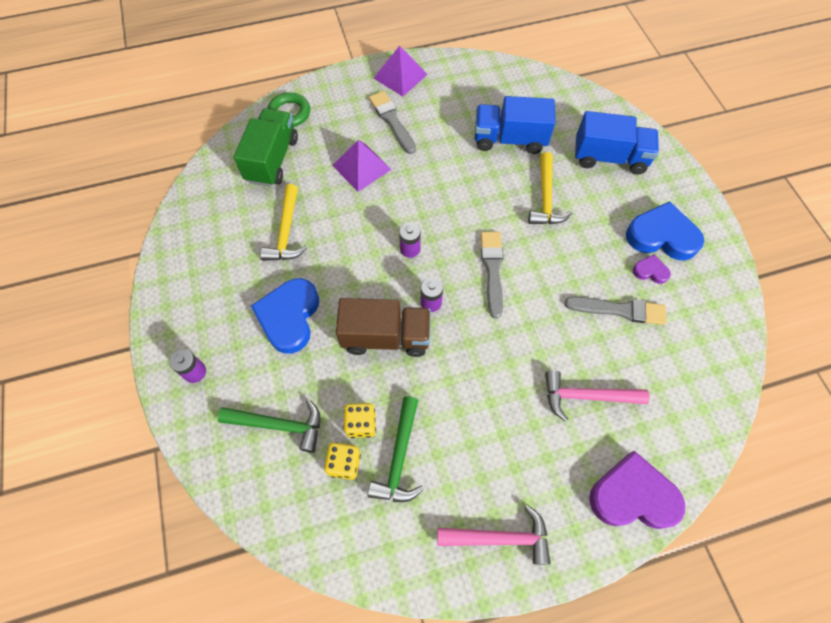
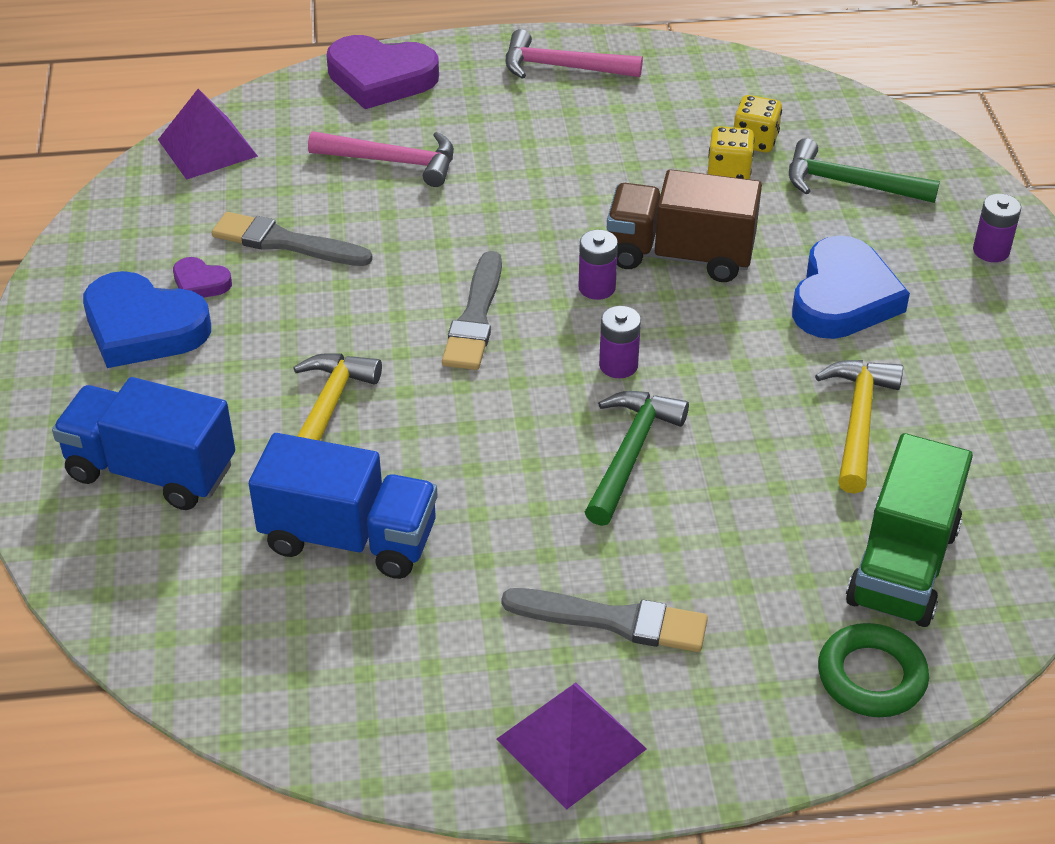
camera: 170 degrees left, 20 degrees down
(361, 167) = (698, 523): purple pyramid -> purple pyramid (207, 147)
(392, 121) = (613, 620): grey brush -> grey brush turned 60 degrees counterclockwise
(399, 458) = (678, 138): green hammer -> green hammer (630, 453)

